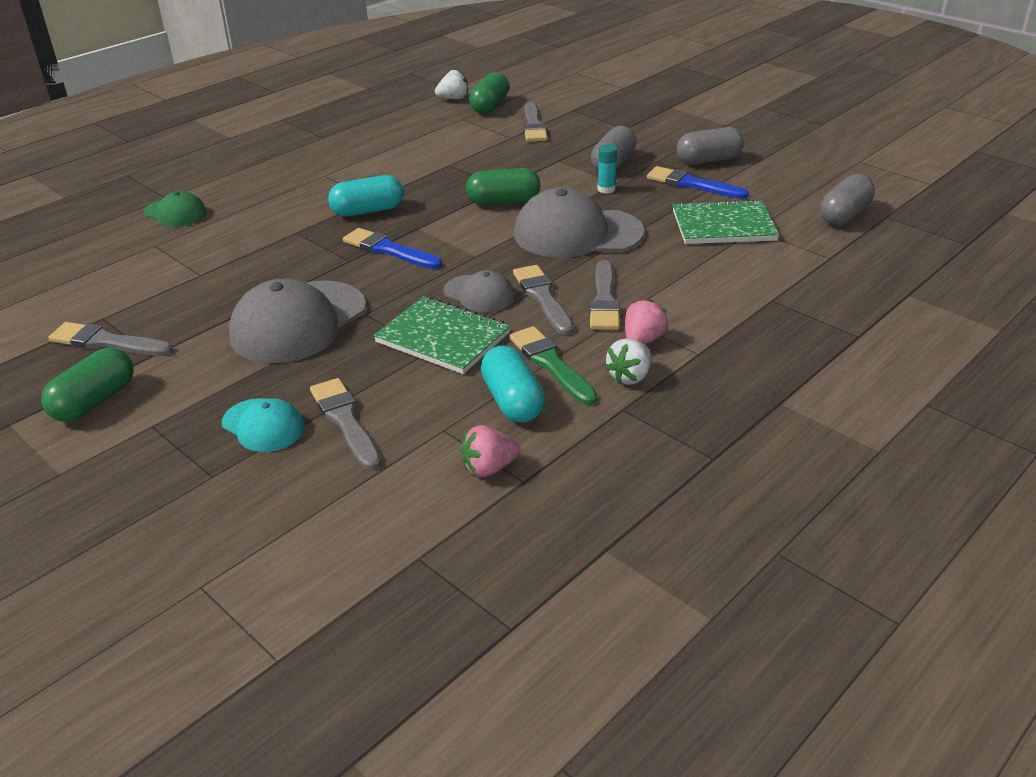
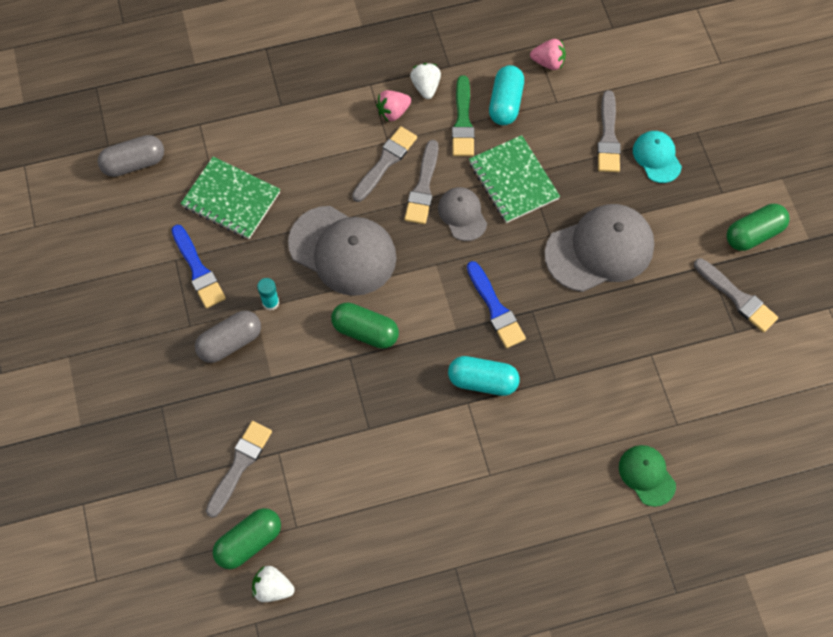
camera: 150 degrees left, 30 degrees up
(629, 376) = (426, 87): white strawberry -> white strawberry turned 75 degrees counterclockwise
(708, 160) = (148, 300): grey capsule -> none

